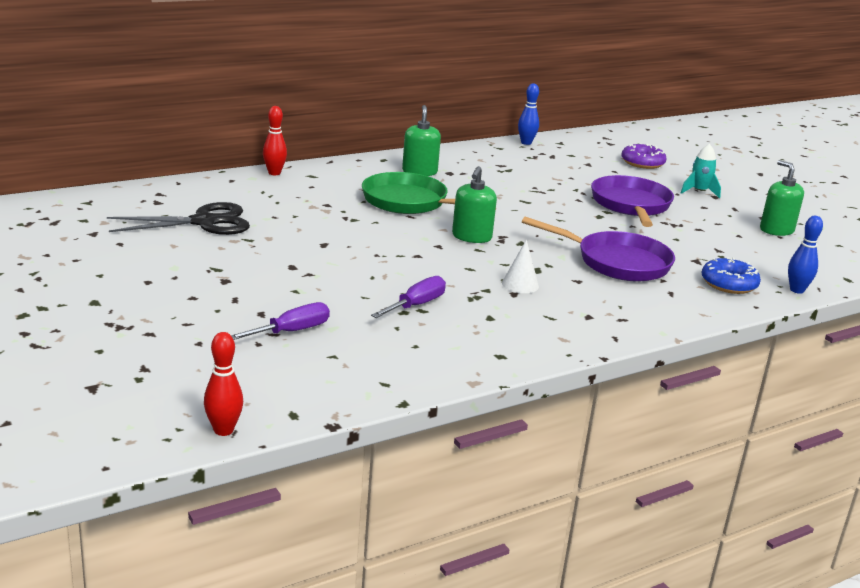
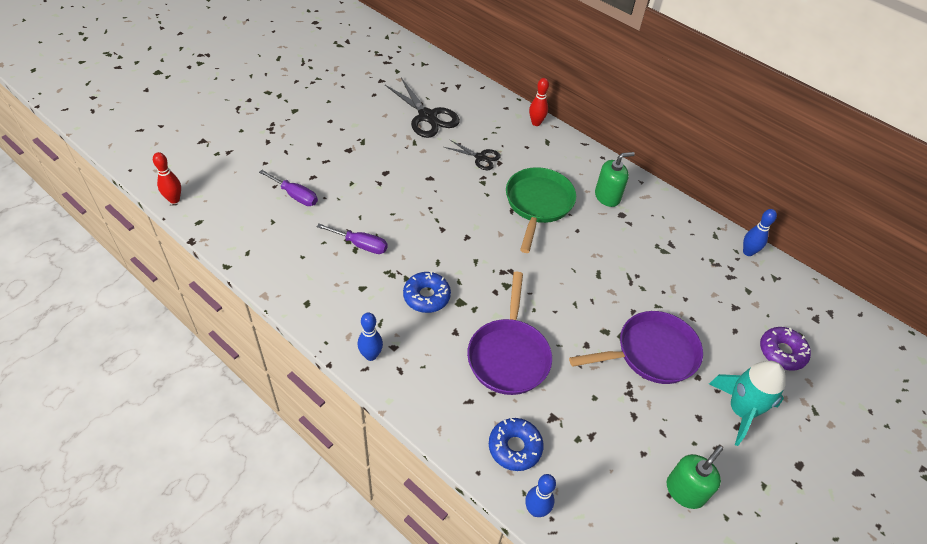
camera: 70 degrees right, 25 degrees up
(310, 211) = (480, 157): none -> black scissors
(471, 237) = (496, 253): green soap dispenser -> none
(520, 284) = (426, 296): white cone -> blue donut
(597, 331) = (371, 355): none -> blue bowling pin
(699, 191) = (740, 410): turquoise rocket -> turquoise rocket, size x1.65

